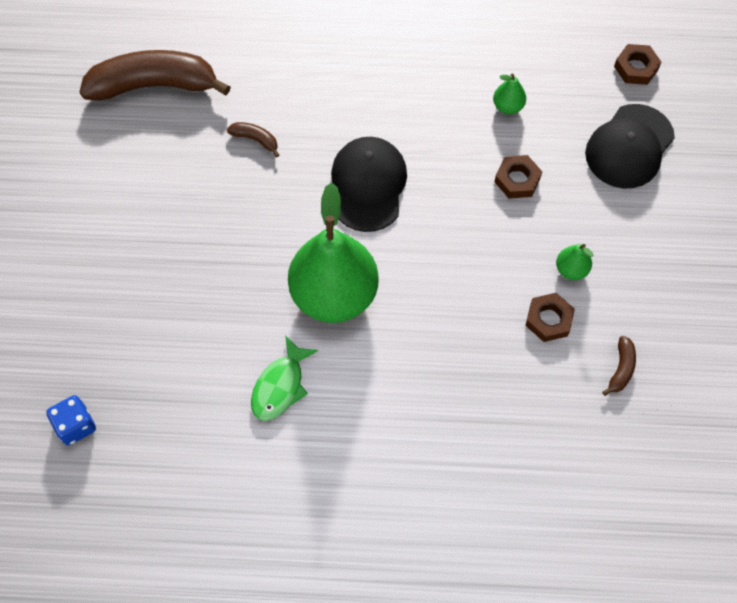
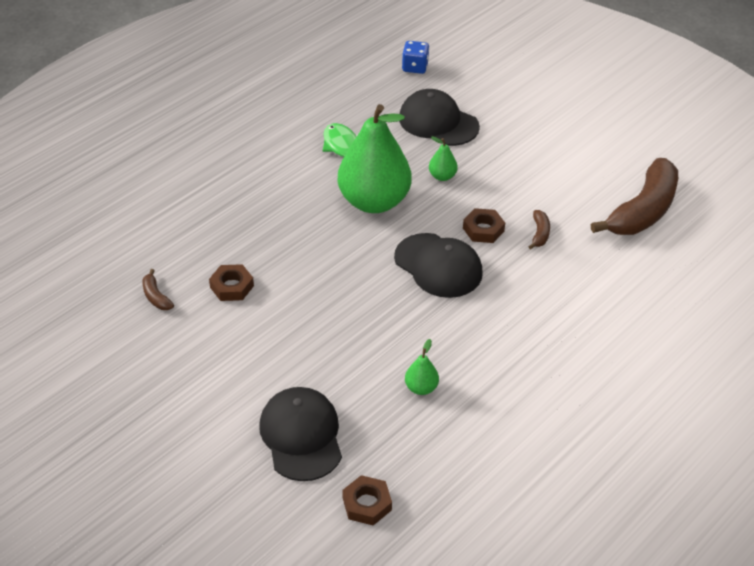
camera: 130 degrees right, 20 degrees down
(160, 330) = (438, 122): none -> black cap
(255, 140) = (539, 234): brown banana -> brown banana turned 60 degrees counterclockwise
(517, 180) = (351, 346): brown nut -> brown nut (483, 229)
(571, 270) = (250, 324): green pear -> green pear (442, 176)

